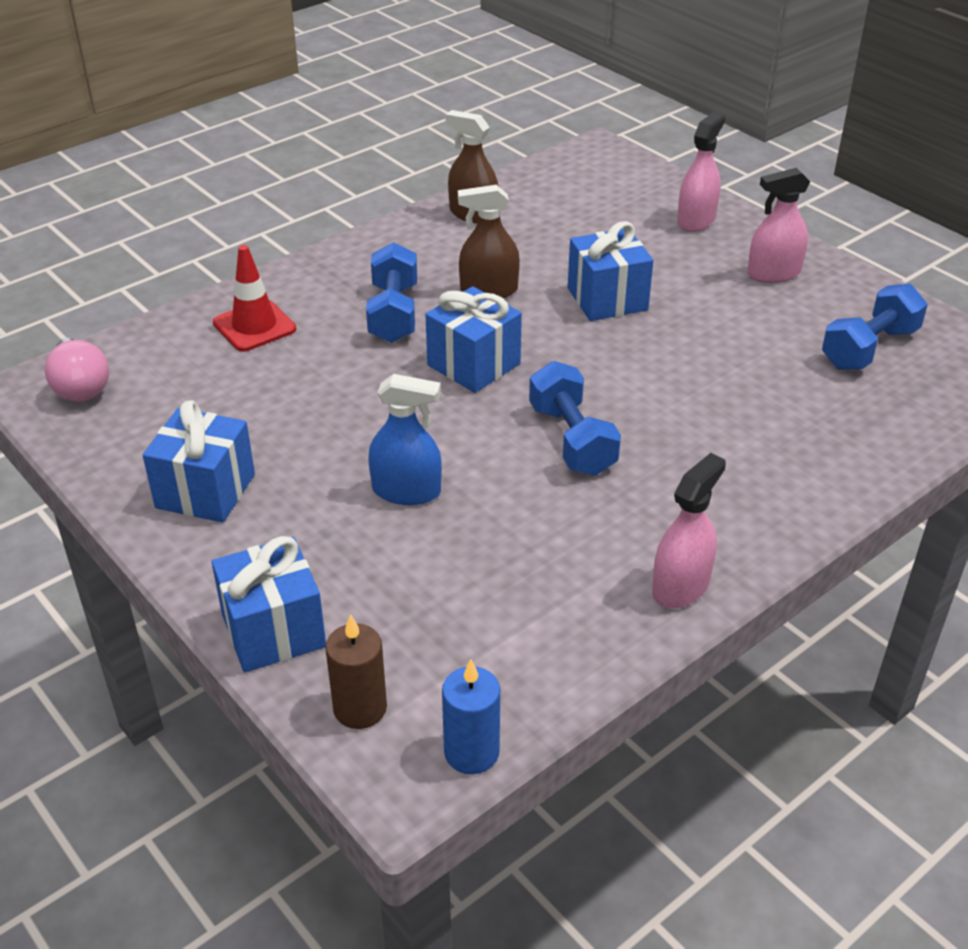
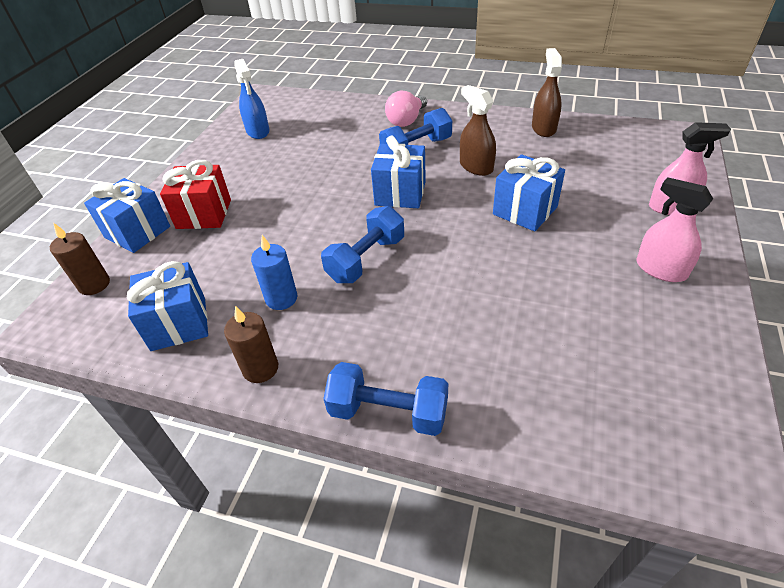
camera: 60 degrees right, 5 degrees up
(80, 386) = (271, 104): pink light bulb -> pink light bulb (406, 120)
(205, 491) = (224, 167): blue gift -> blue gift (178, 323)
(254, 326) = (359, 119): red traffic cone -> none
(310, 547) = (204, 214): none -> red gift
(406, 491) = (269, 222): blue spray bottle -> blue spray bottle (258, 131)
(471, 752) = (75, 339): blue candle -> blue candle (281, 298)
(680, 586) = (260, 368): pink spray bottle -> brown candle
(869, 348) = (633, 363): blue dumbbell -> blue dumbbell (388, 412)

